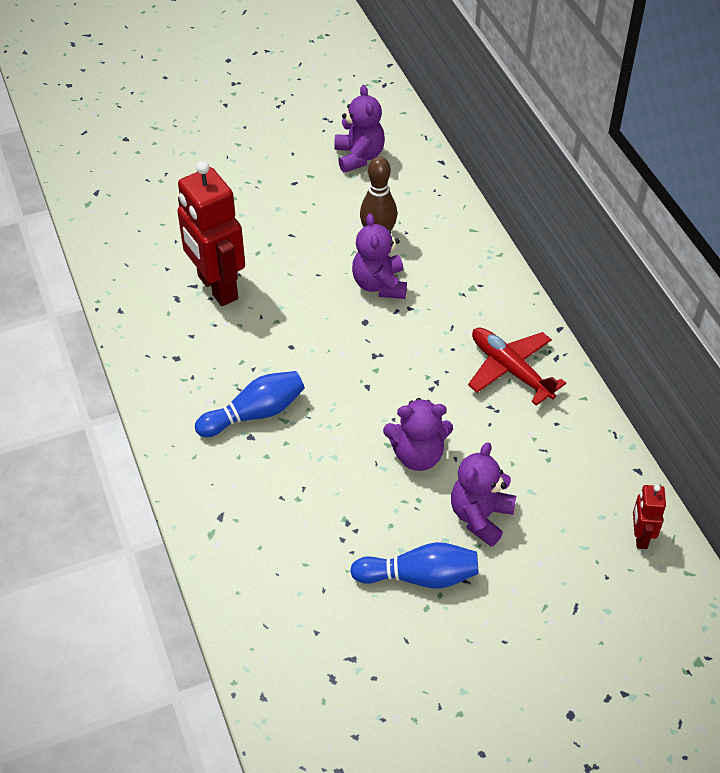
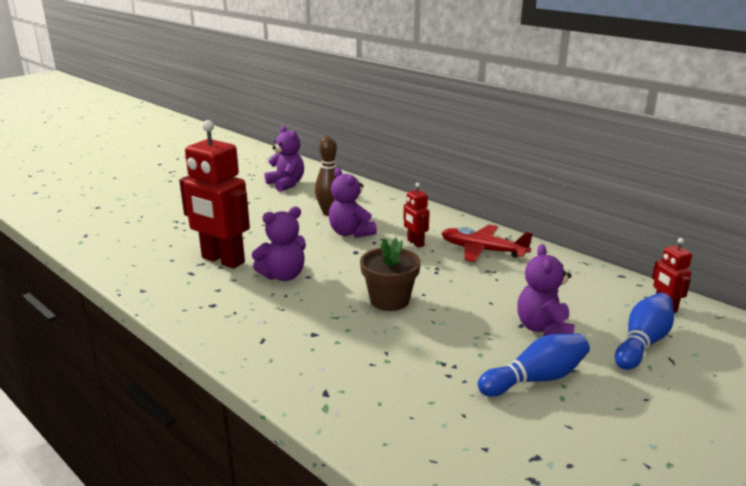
camera: 25 degrees left, 25 degrees down
(255, 413) = (307, 319): blue bowling pin -> blue bowling pin (642, 343)
(352, 415) = (389, 300): none -> brown flower pot
(417, 455) = (461, 308): purple teddy bear -> purple teddy bear (283, 276)
(441, 329) = (415, 243): none -> red robot

